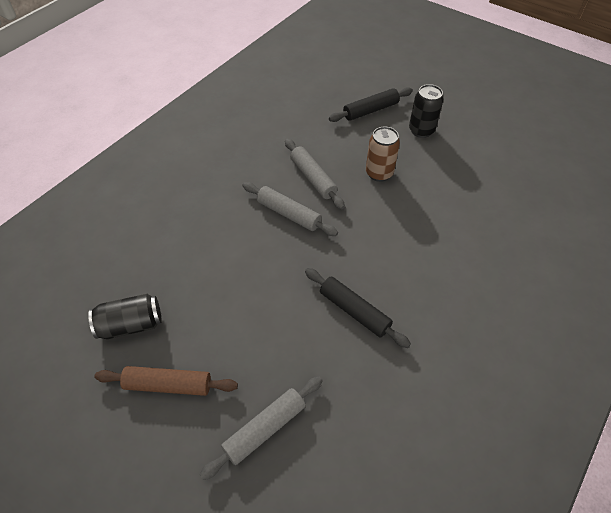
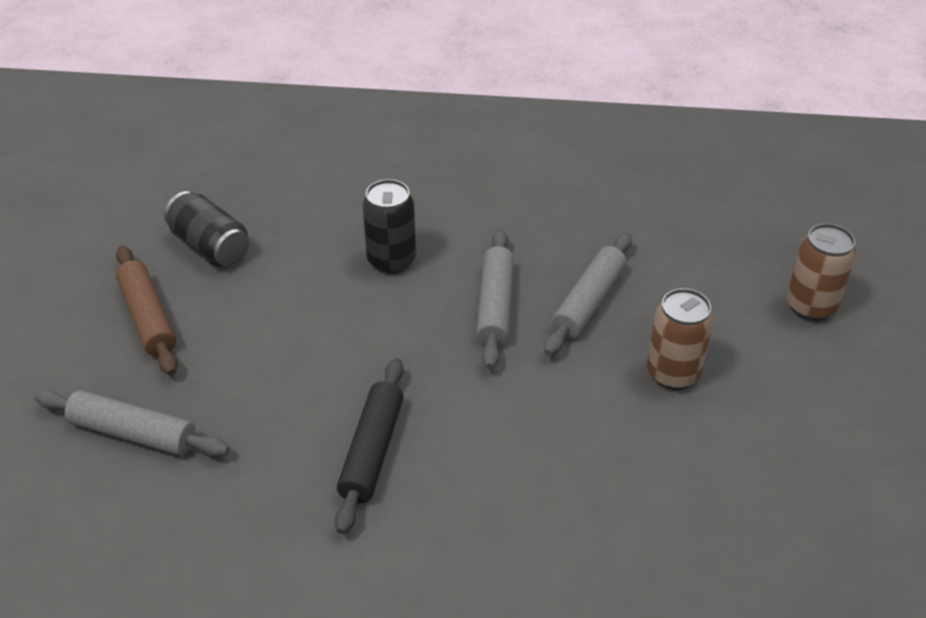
camera: 60 degrees right, 10 degrees down
(370, 110) = (810, 307): black rolling pin -> brown can
(421, 130) = (833, 390): black can -> black can (391, 261)

